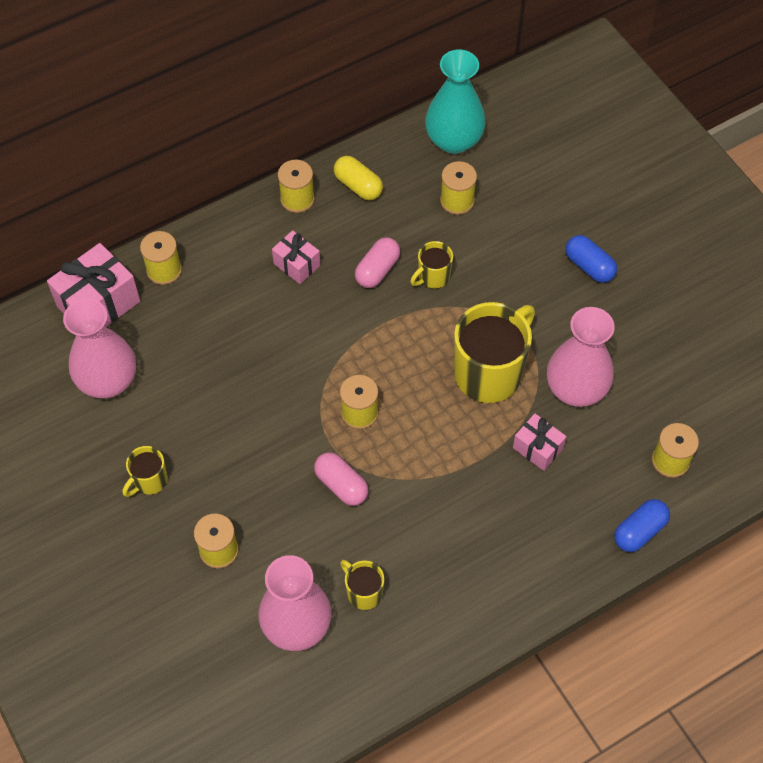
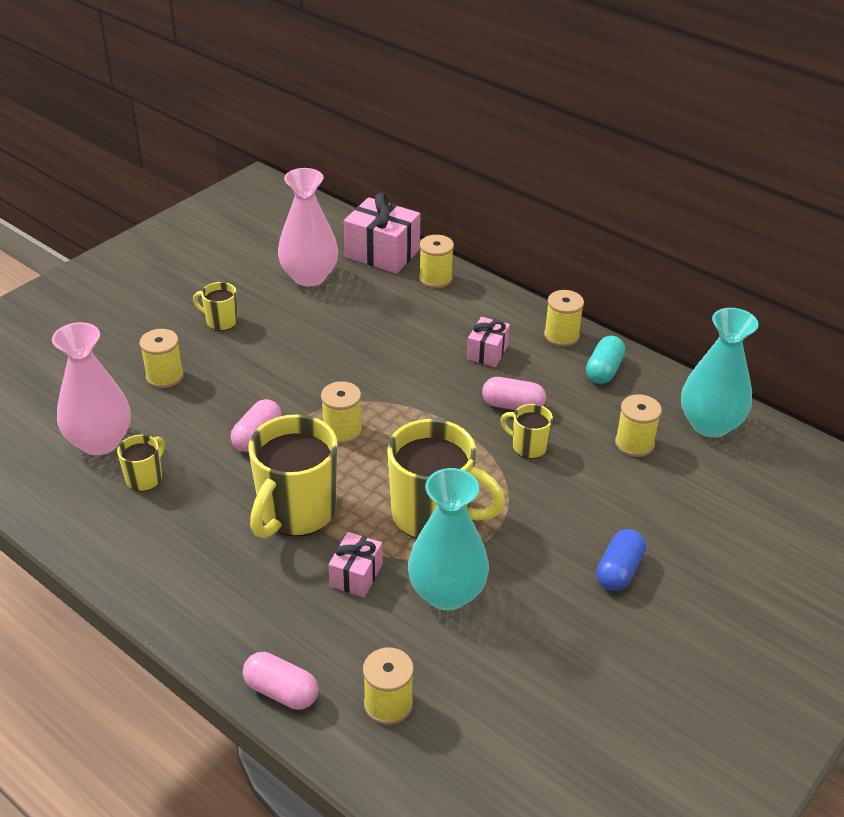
camera: 70 degrees right, 20 degrees down
(358, 186) = (604, 370): yellow capsule -> turquoise capsule
(451, 476) = (296, 512): none -> yellow mug
(576, 389) = (447, 593): pink vase -> turquoise vase
(639, 531) = (281, 691): blue capsule -> pink capsule

